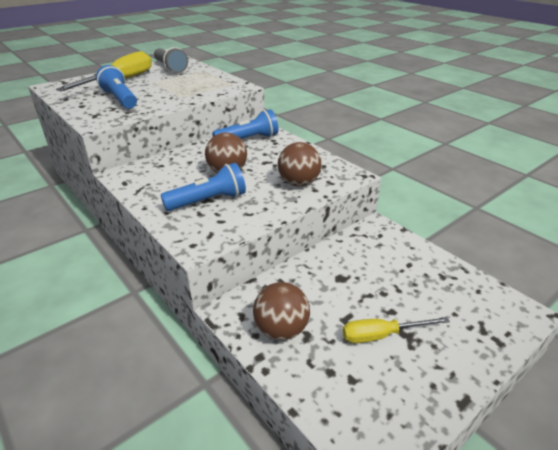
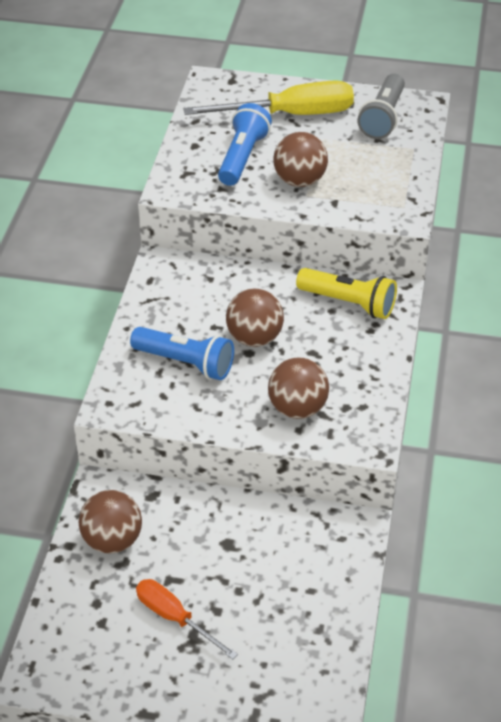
camera: 50 degrees right, 10 degrees up
(167, 95) = (299, 181): none -> brown ball
(248, 139) = (349, 303): blue flashlight -> yellow flashlight
(382, 335) = (175, 618): yellow screwdriver -> orange screwdriver

